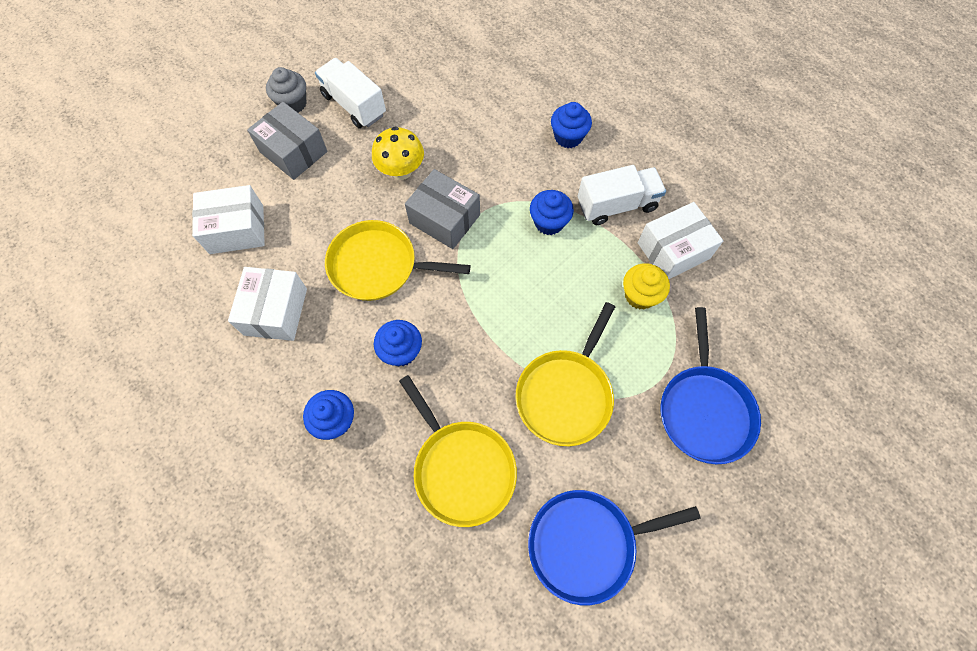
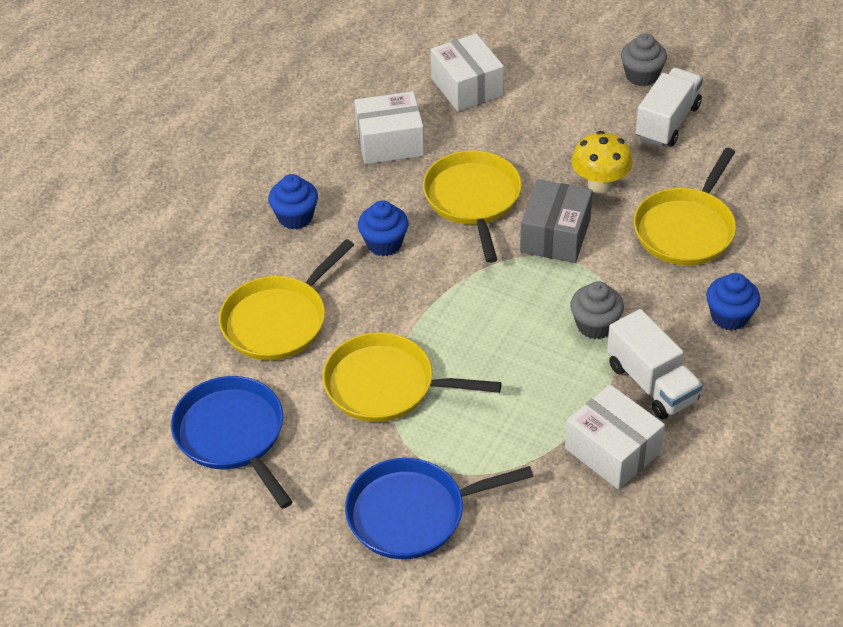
camera: 75 degrees right, 20 degrees down
(293, 152) = (579, 96): grey box -> none
(473, 133) = (686, 229): none -> yellow pan
(549, 222) = (595, 325): blue cupcake -> grey cupcake
(640, 295) = (535, 428): yellow cupcake -> none

